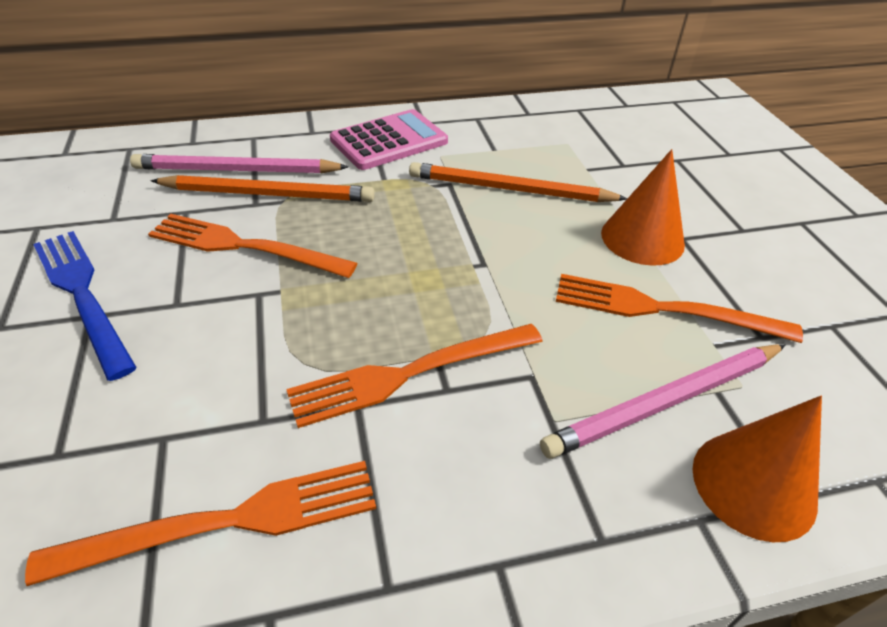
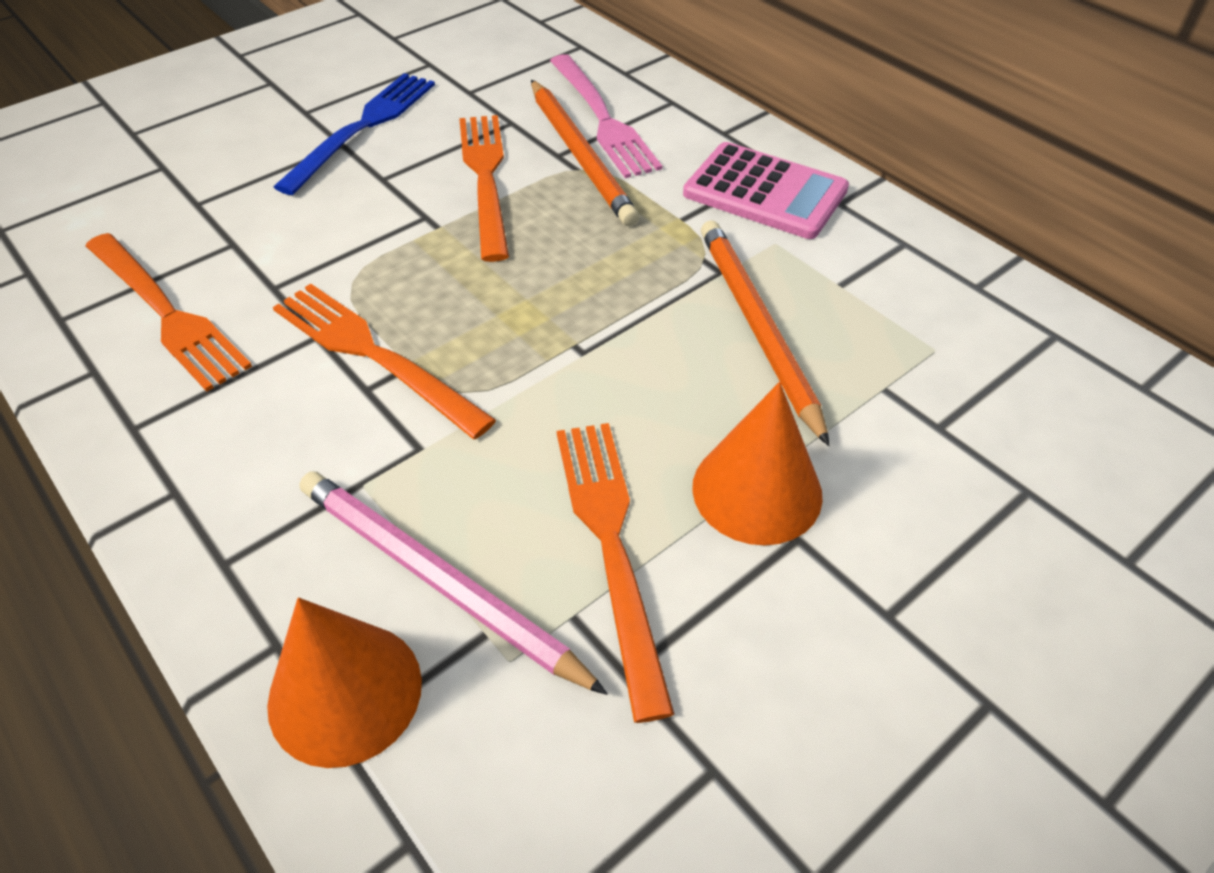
camera: 65 degrees right, 5 degrees up
(237, 170) = (602, 119): pink pencil -> pink fork

